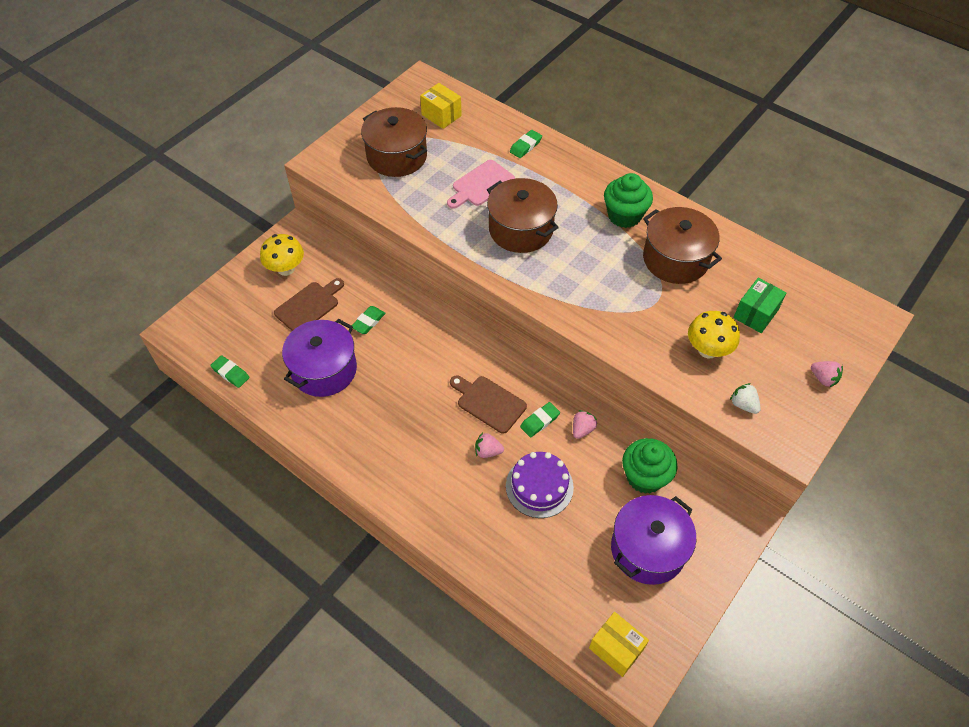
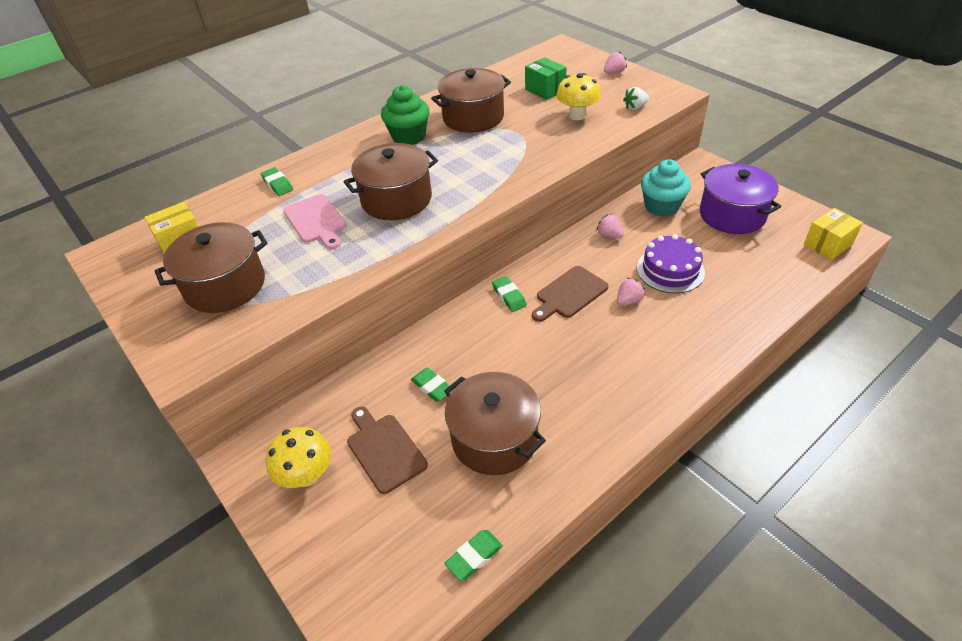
camera: 75 degrees left, 10 degrees down
(324, 370) = (494, 438): purple pot -> brown pot
(488, 451) = (628, 301): pink strawberry -> pink strawberry turned 150 degrees counterclockwise
(539, 421) = (597, 261): green eraser -> green eraser (509, 296)
(645, 477) = (661, 206): green cupcake -> turquoise cupcake

